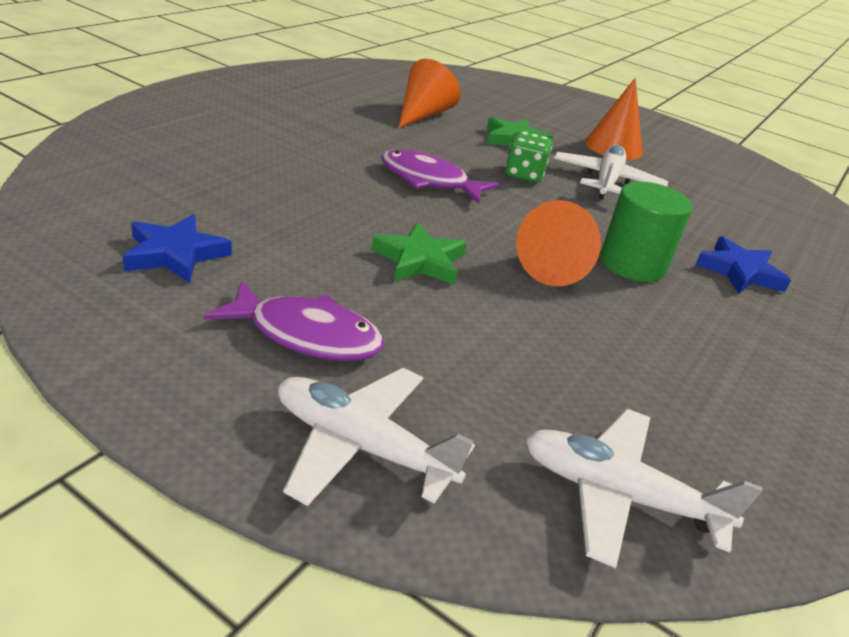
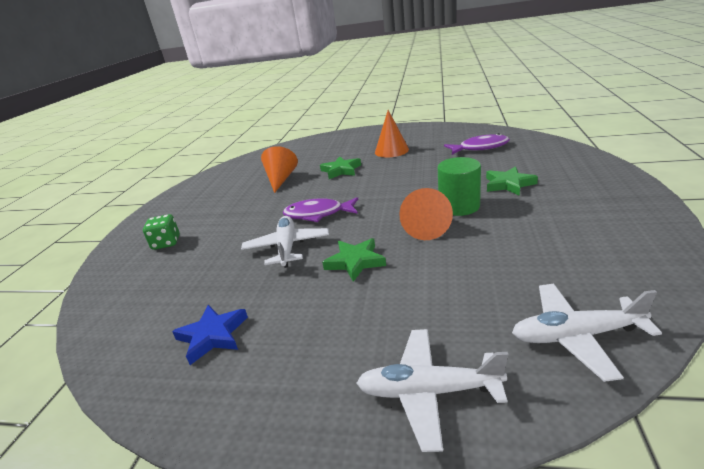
camera: 15 degrees left, 5 degrees down
(307, 335) = (336, 341): purple fish -> purple fish (480, 148)
(524, 175) = (363, 186): green dice -> green dice (166, 243)
(606, 181) = (405, 170): white plane -> white plane (287, 247)
(739, 272) = (508, 184): blue star -> green star

